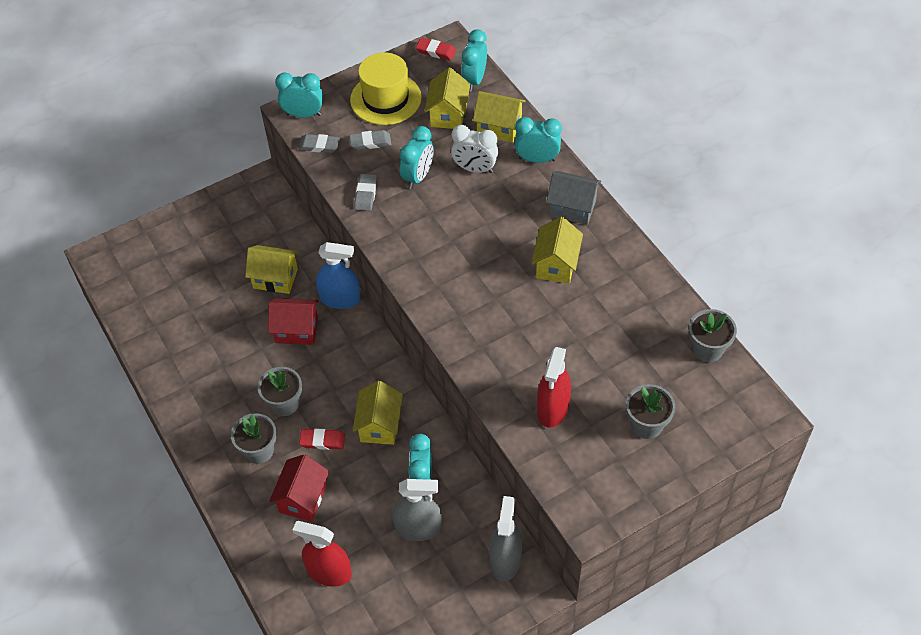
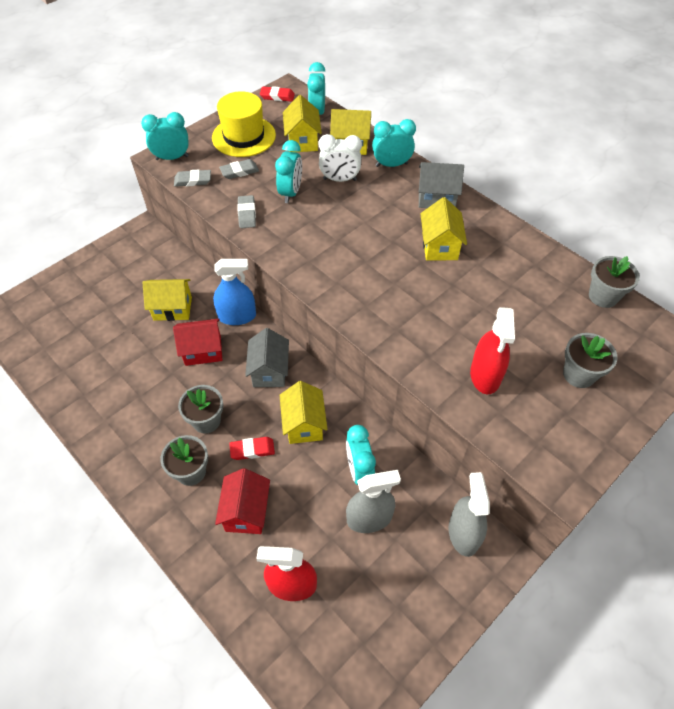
camera: 15 degrees left, 0 degrees up
(359, 364) = (269, 371): none -> grey house

